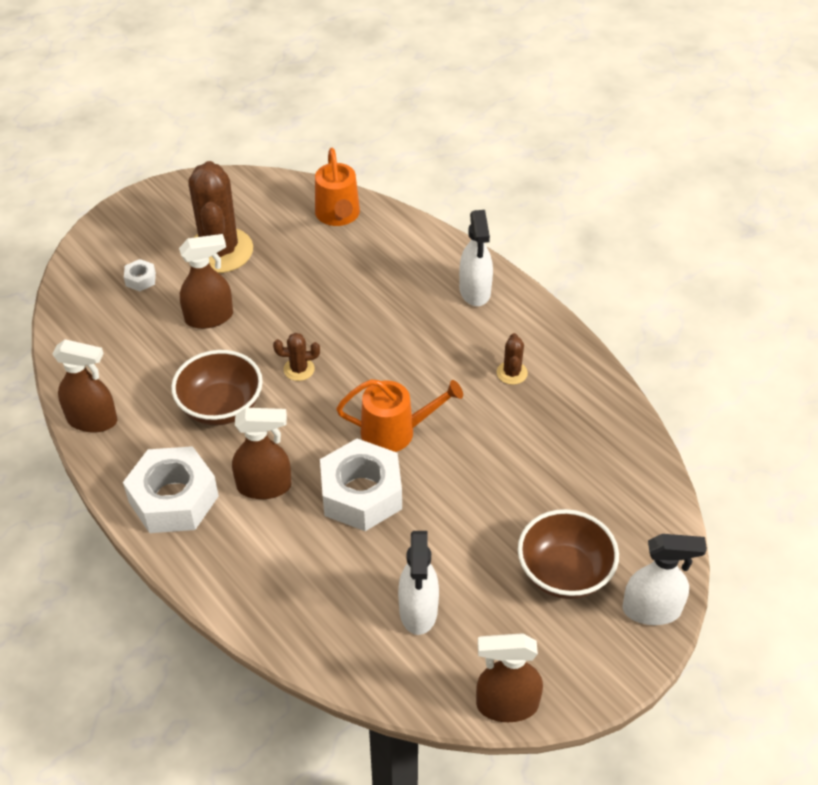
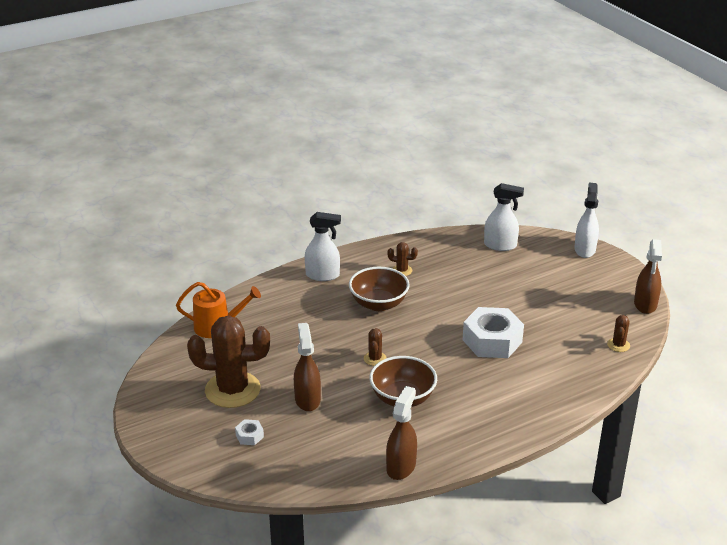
camera: 80 degrees left, 15 degrees down
(173, 499) = (485, 426): white nut -> none
(264, 486) = (480, 382): brown spray bottle -> none
(382, 662) = (618, 345): none -> brown cactus
(395, 431) = (442, 322): orange watering can -> none
(418, 611) = (583, 328): white spray bottle -> white spray bottle (500, 245)
(564, 573) = (559, 273): brown bowl -> brown bowl (378, 304)

